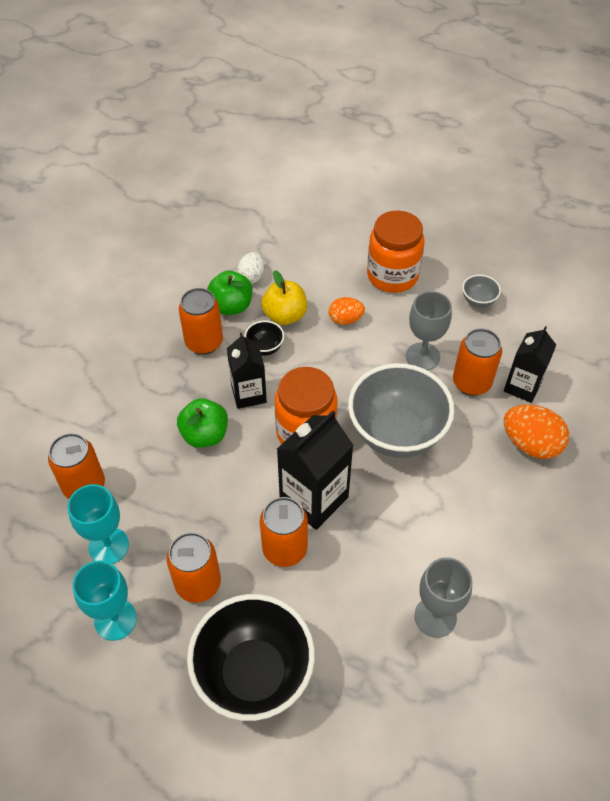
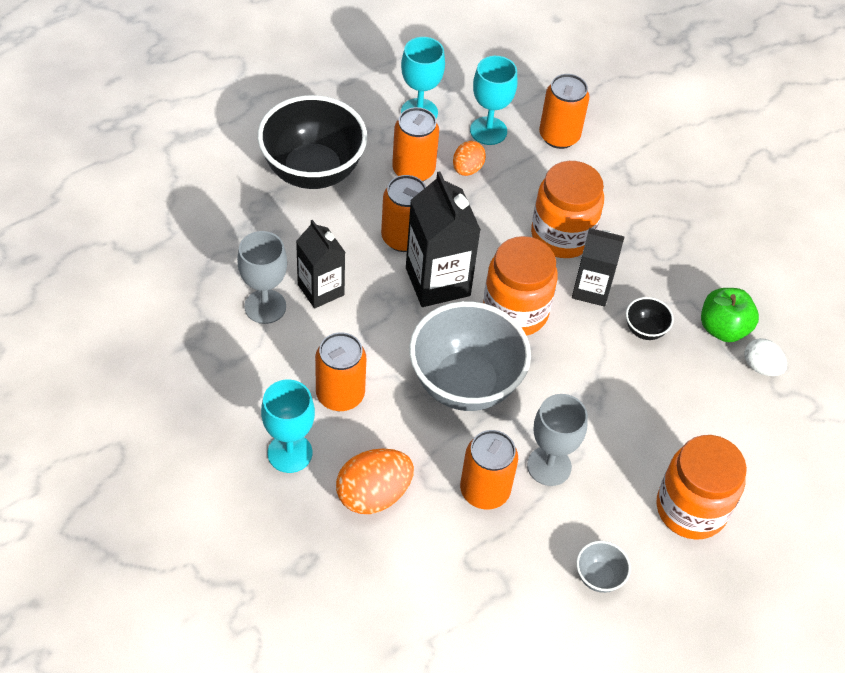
camera: 115 degrees right, 0 degrees up
(204, 342) = (682, 283): orange can -> orange can (340, 395)
(205, 435) = (562, 236): green apple -> orange jar
(285, 315) = (682, 369): yellow apple -> none
(345, 319) = (645, 422): orange egg -> orange egg (467, 169)
(522, 386) = (448, 538): black carton -> black carton (321, 290)
(546, 515) = (290, 453): none -> turquoise goblet

